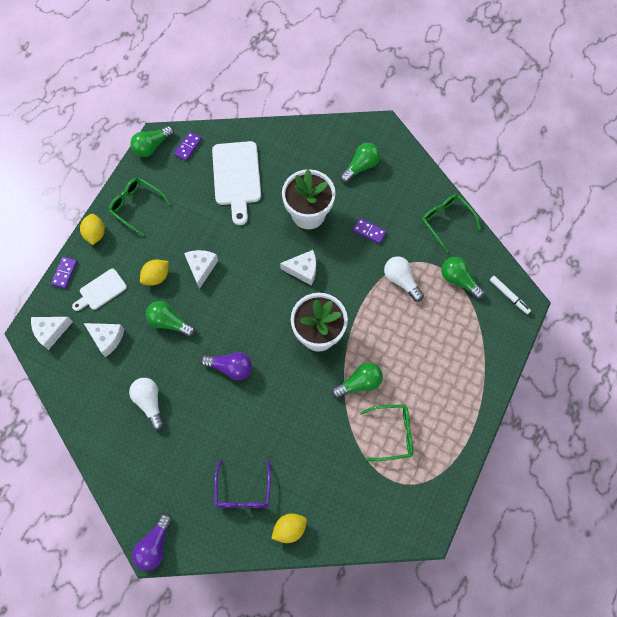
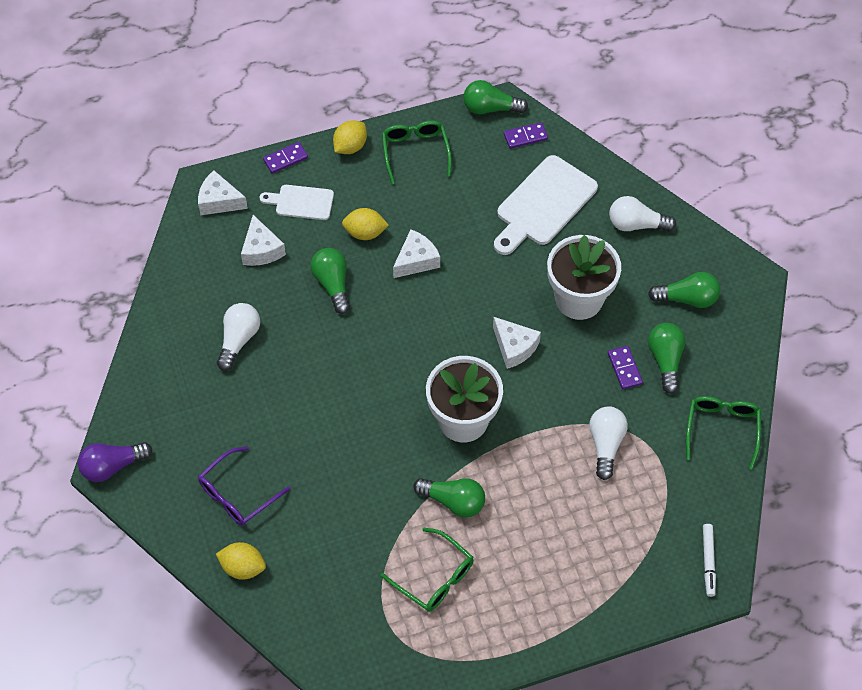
camera: 45 degrees right, 10 degrees down
(230, 367) = (345, 375): purple light bulb -> none
(295, 148) = (636, 224): none -> white light bulb
(458, 280) = (669, 498): green light bulb -> green light bulb (665, 360)

